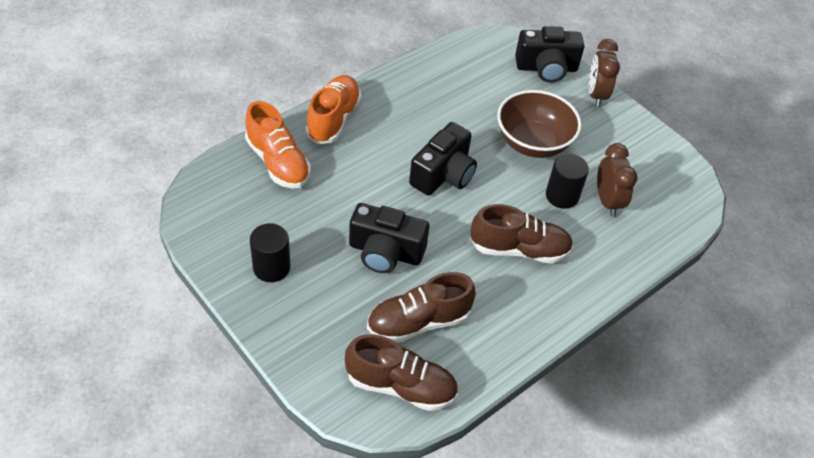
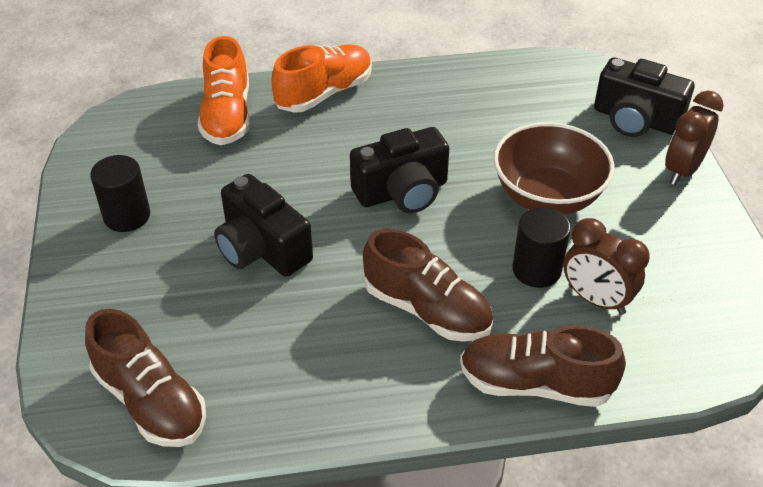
camera: 35 degrees right, 5 degrees down
(418, 322) = (233, 339): brown shoe -> brown shoe (535, 384)
(607, 201) = (596, 300): brown clock -> brown clock turned 105 degrees clockwise

